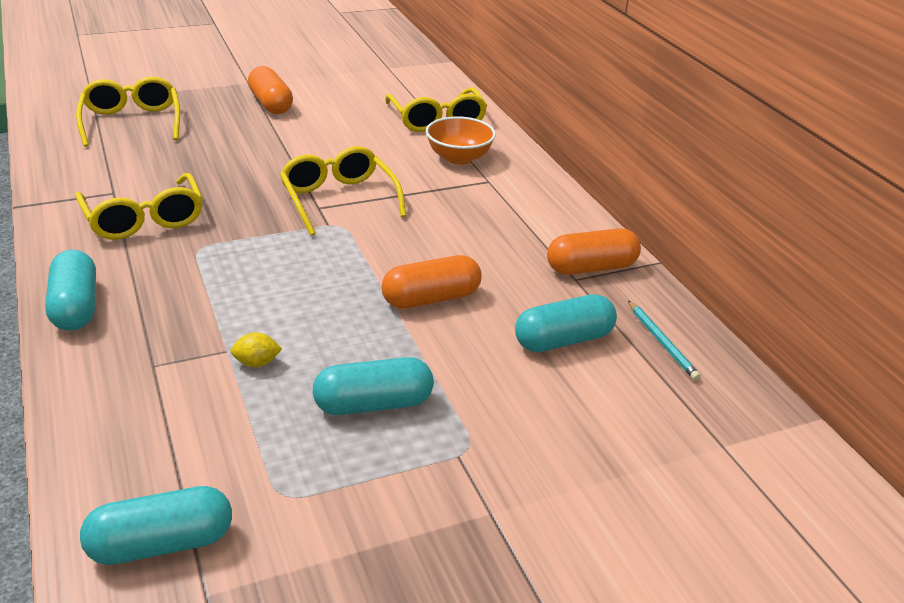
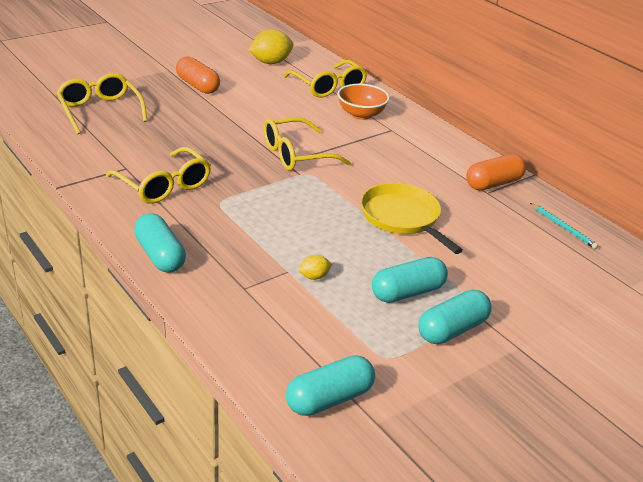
camera: 15 degrees left, 0 degrees up
(338, 199) = (296, 155): yellow glasses -> yellow glasses turned 75 degrees counterclockwise
(381, 84) = (270, 62): none -> yellow lemon
(431, 299) = (402, 218): orange capsule -> yellow pan
(563, 340) = (502, 234): turquoise capsule -> turquoise capsule (452, 329)

